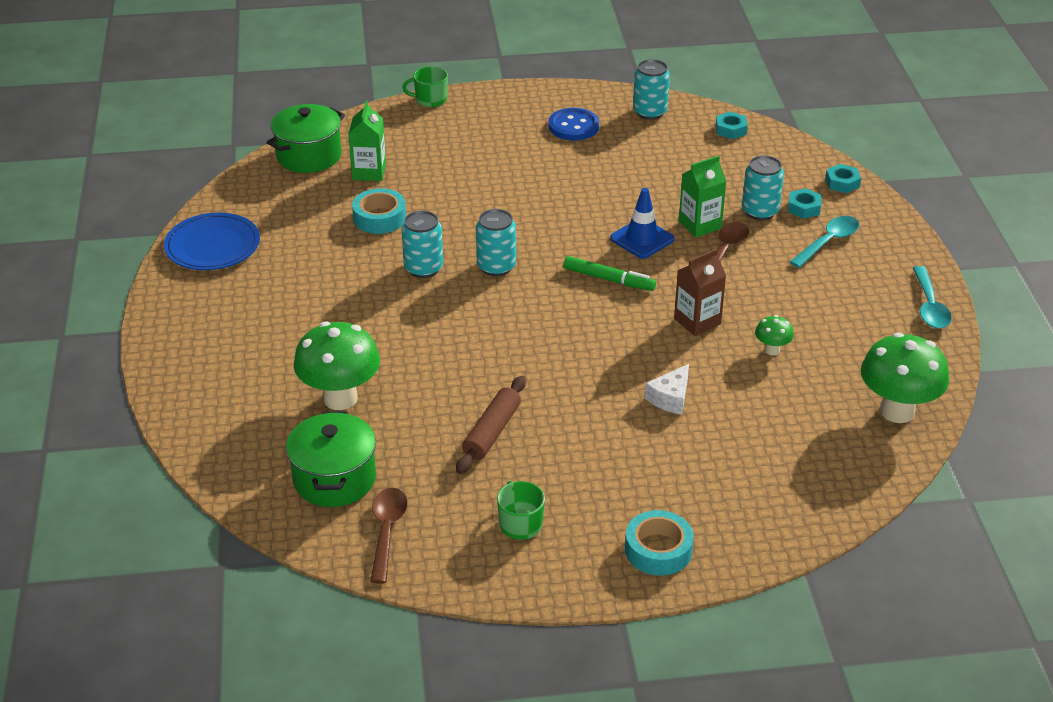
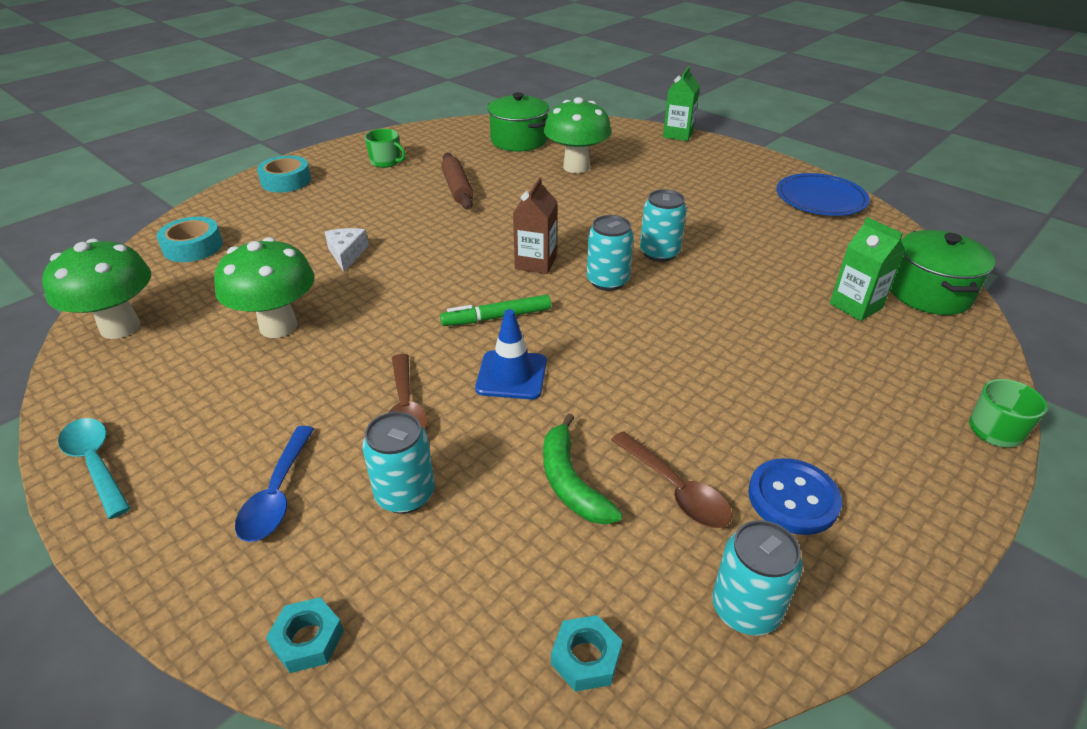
camera: 140 degrees right, 0 degrees up
(379, 218) = (764, 272): turquoise tape -> turquoise tape (193, 247)
(387, 531) = (458, 135): brown spoon -> brown spoon (676, 490)
(670, 178) = (570, 482): none -> green banana
(697, 321) = (373, 319): brown carton -> brown carton (535, 263)
(700, 225) = (465, 428): green carton -> green carton (678, 134)
(772, 350) = (278, 326): green mushroom -> green mushroom, size x2.14
(804, 208) = (345, 539): turquoise nut -> none
(828, 242) = (277, 494): turquoise spoon -> blue spoon

